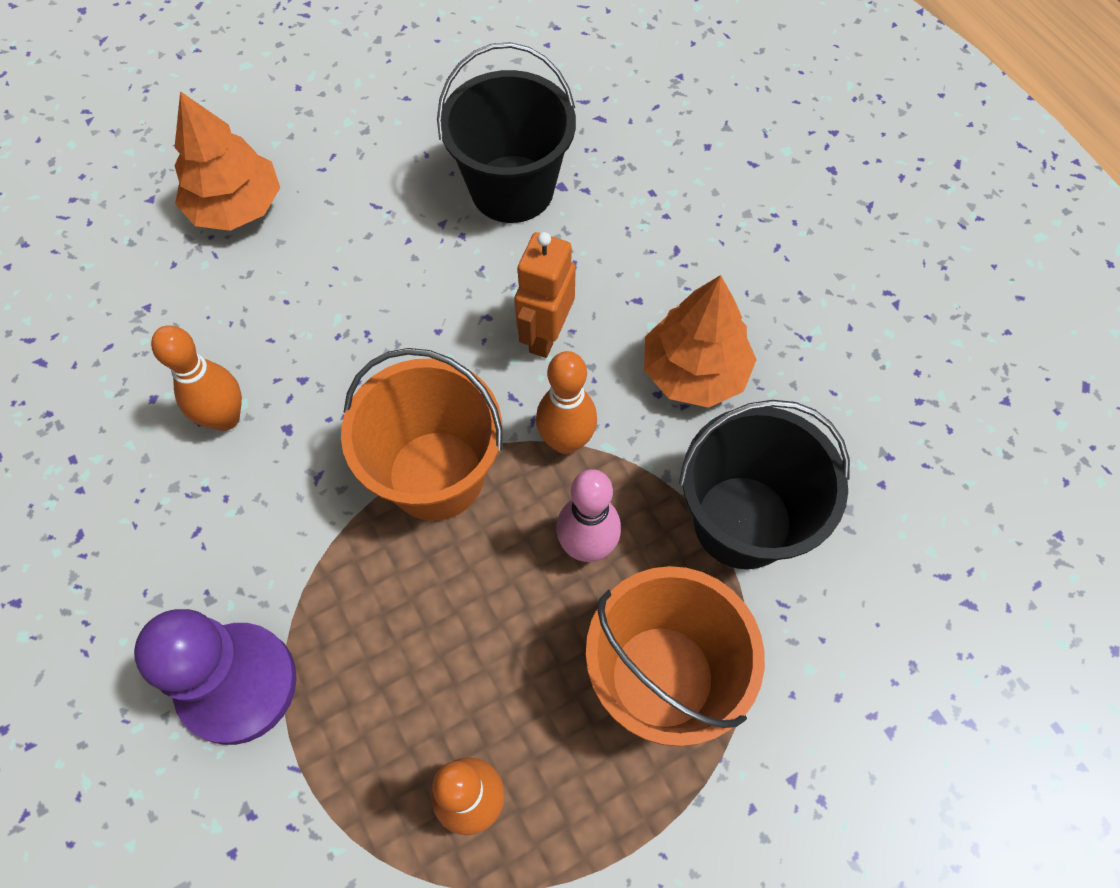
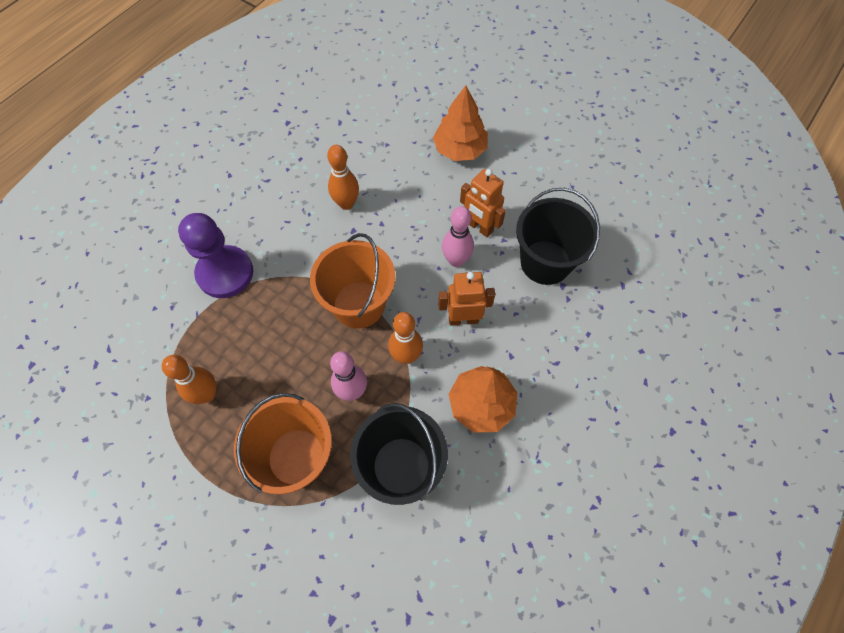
camera: 65 degrees right, 0 degrees up
(400, 244) = (479, 227): none -> orange robot
(439, 301) = (456, 260): none -> pink bowling pin

